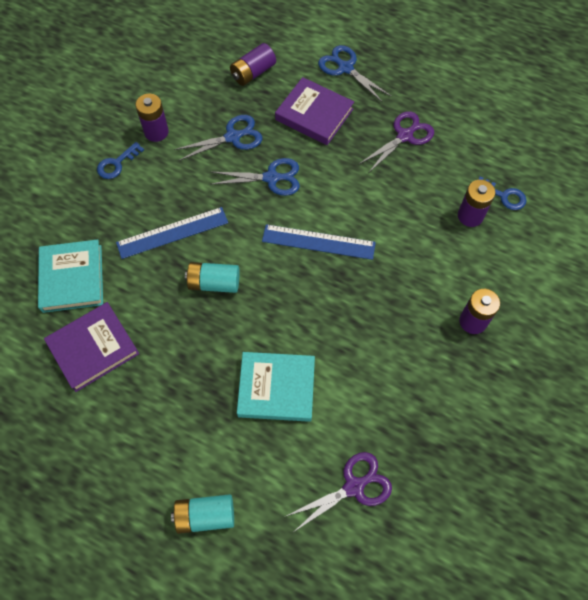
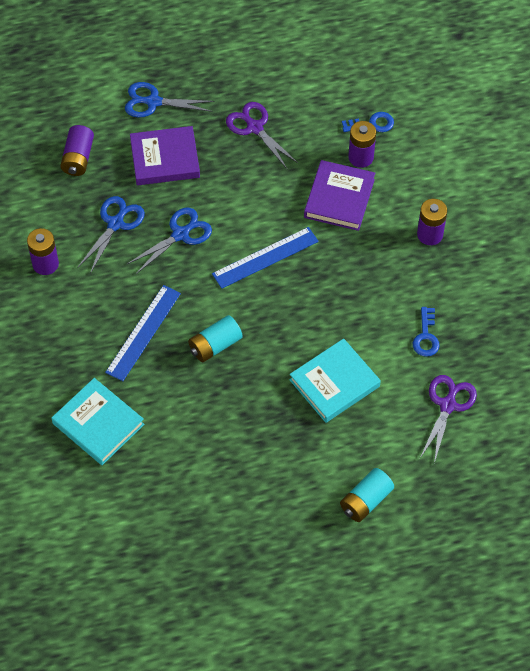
camera: 40 degrees left, 5 degrees down
(93, 348) = (170, 459): purple book -> purple book (339, 198)
(117, 164) = (39, 313): blue key -> blue key (426, 337)
(404, 136) = (255, 128): purple scissors -> purple scissors turned 45 degrees counterclockwise

